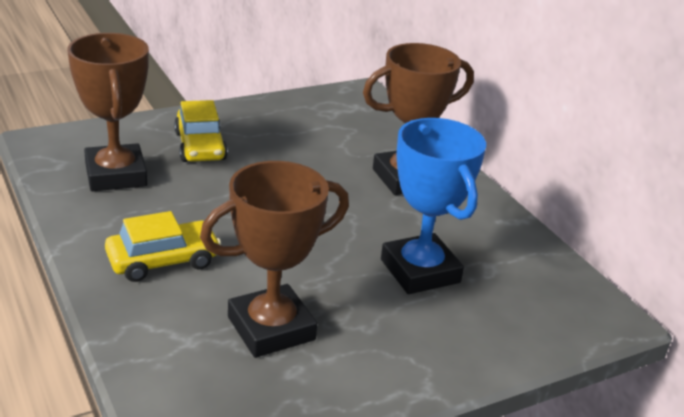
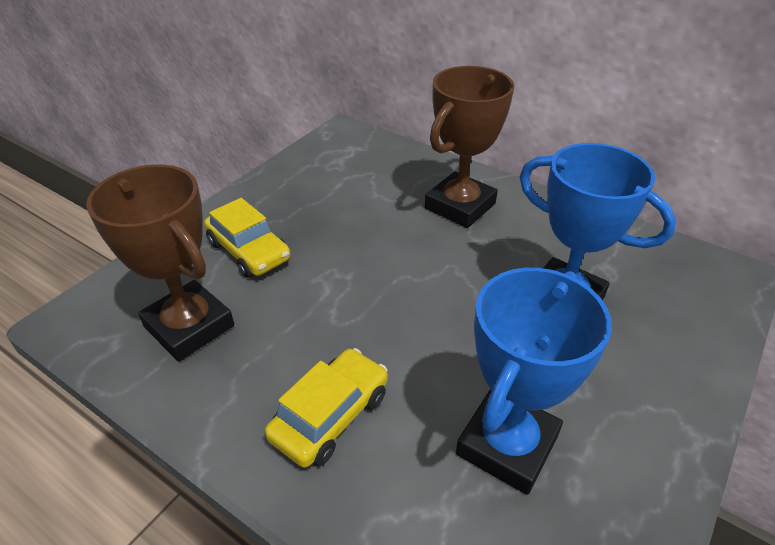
camera: 25 degrees left, 10 degrees up
(271, 328) = (507, 444): brown trophy -> blue trophy

